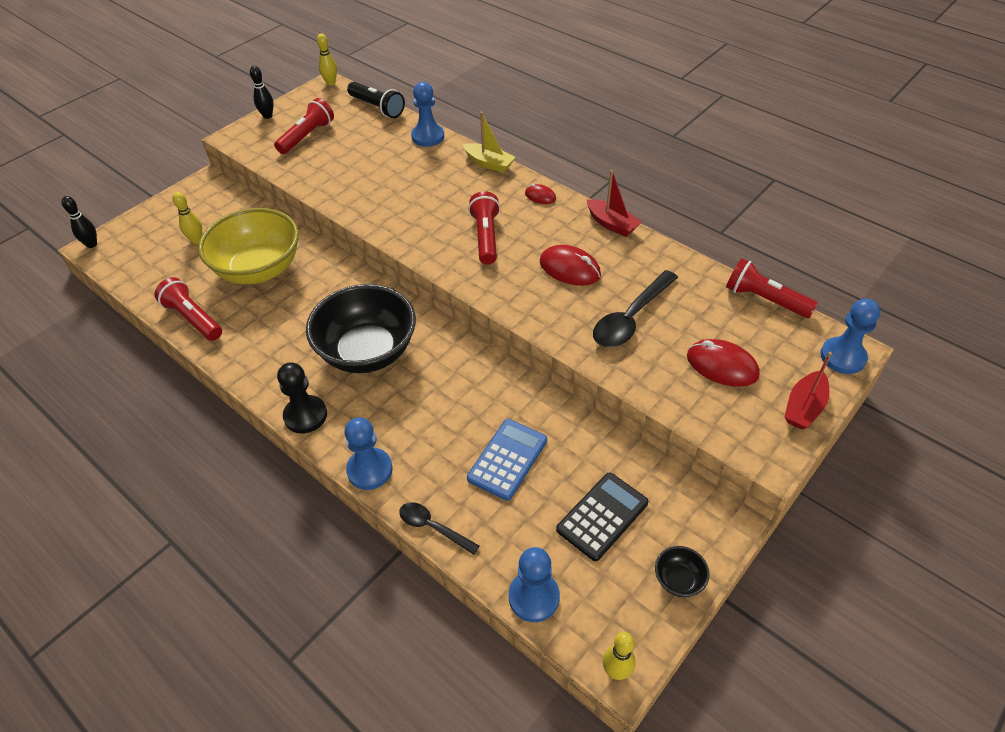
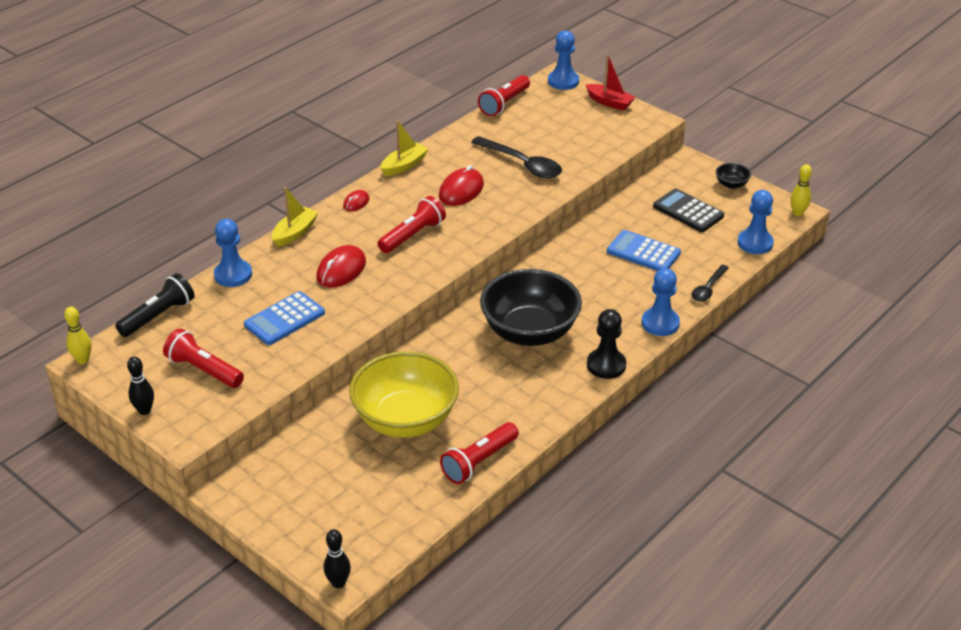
camera: 90 degrees left, 10 degrees down
(196, 240) = (347, 481): yellow bowling pin -> none
(364, 169) = (284, 319): none -> blue calculator
(486, 237) = (412, 235): red flashlight -> red flashlight turned 135 degrees clockwise
(611, 224) = (404, 165): red boat -> yellow boat
(722, 365) = (572, 129): red mouse -> red mouse (341, 270)

